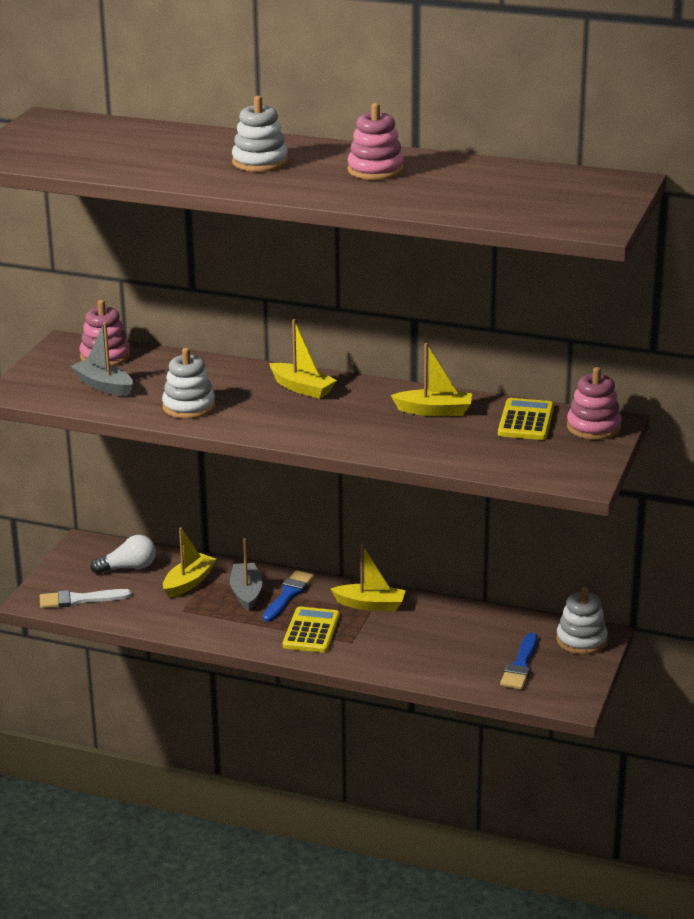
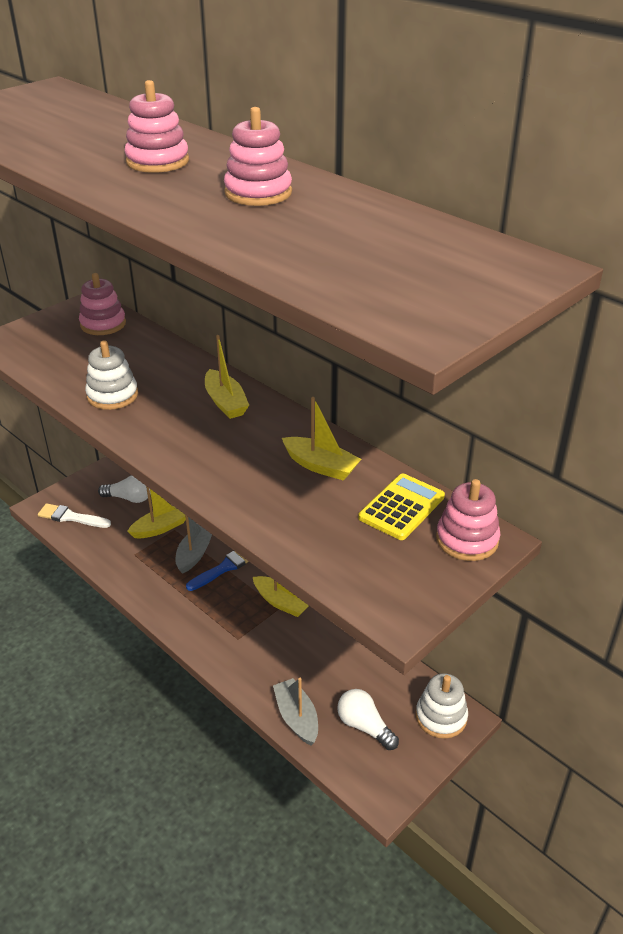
camera: 25 degrees right, 10 degrees up
(103, 386) = (70, 353): grey boat -> grey boat (297, 717)
(260, 162) = (157, 161): white stacking toy -> pink stacking toy
(311, 631) = (214, 614): yellow calculator -> none
(520, 665) = (364, 726): blue brush -> white light bulb

